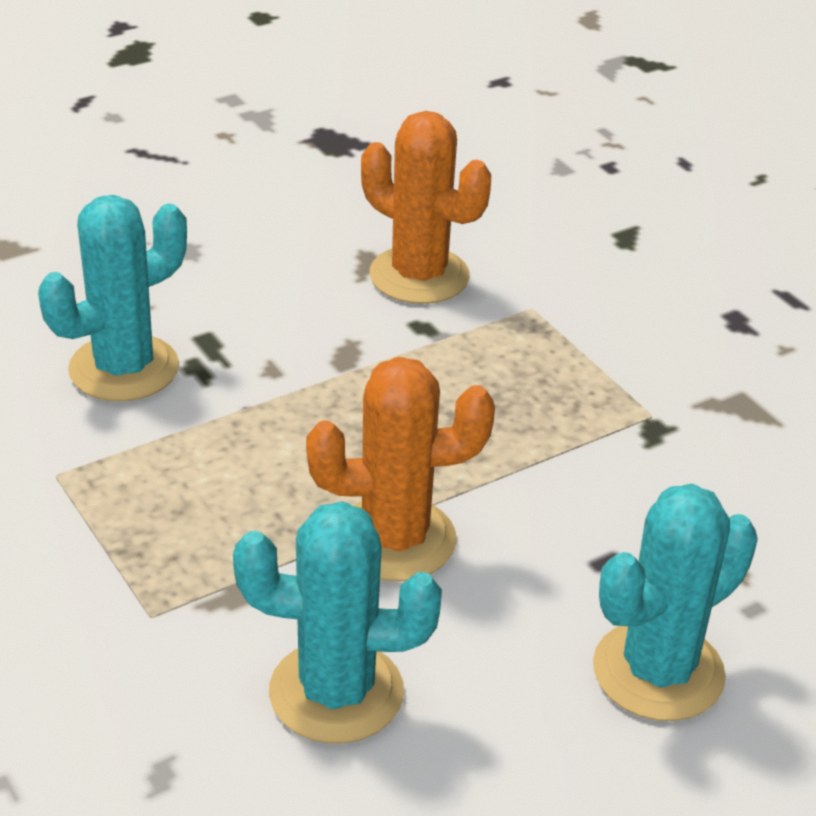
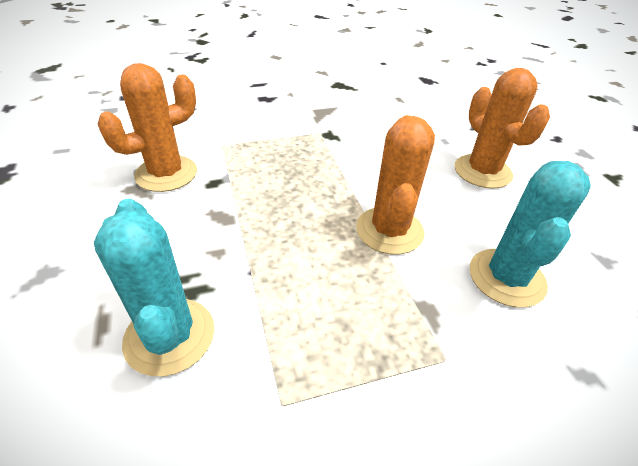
camera: 75 degrees left, 5 degrees up
(658, 671) = (482, 171): turquoise cactus -> orange cactus

